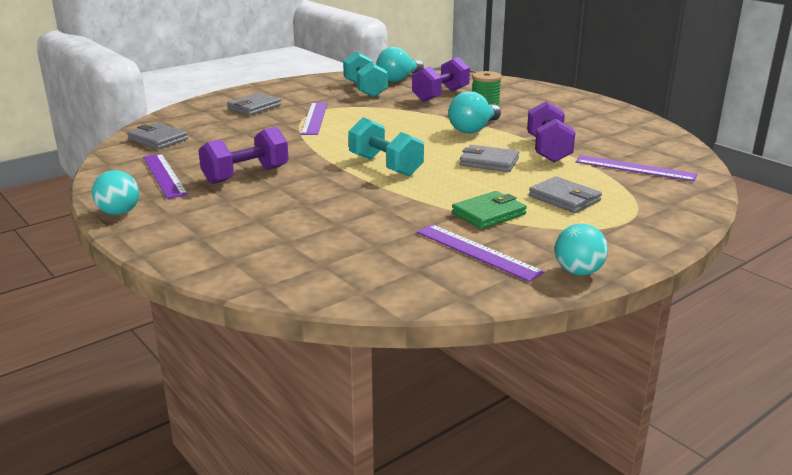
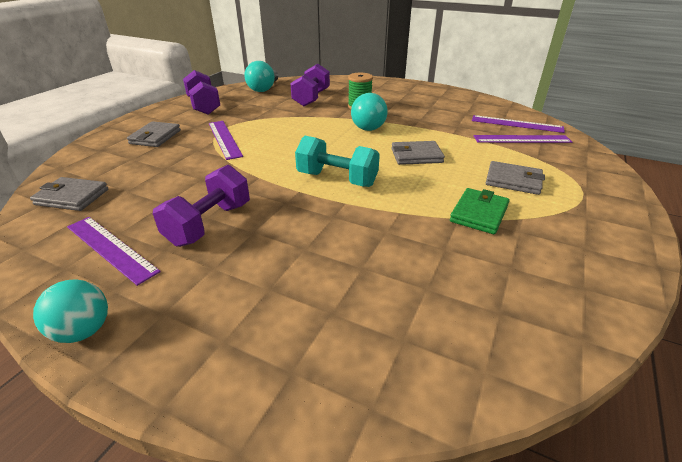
camera: 25 degrees left, 10 degrees up
(365, 89) = (244, 102): turquoise dumbbell -> none
(477, 252) = (522, 265): purple ruler -> purple ruler (516, 124)
(548, 150) = (445, 134): purple dumbbell -> purple dumbbell (204, 106)
(578, 272) = (625, 264): turquoise ball -> none

